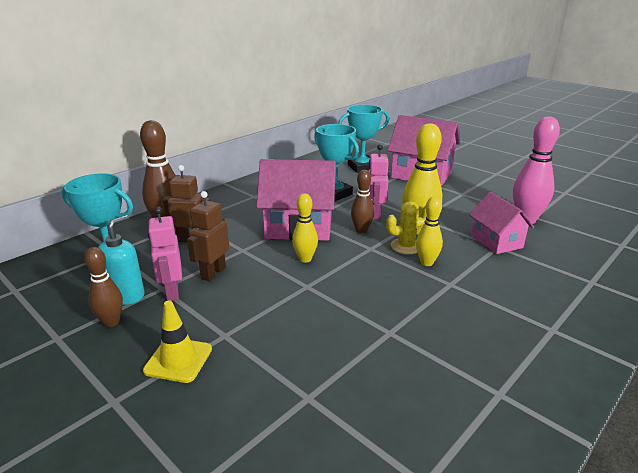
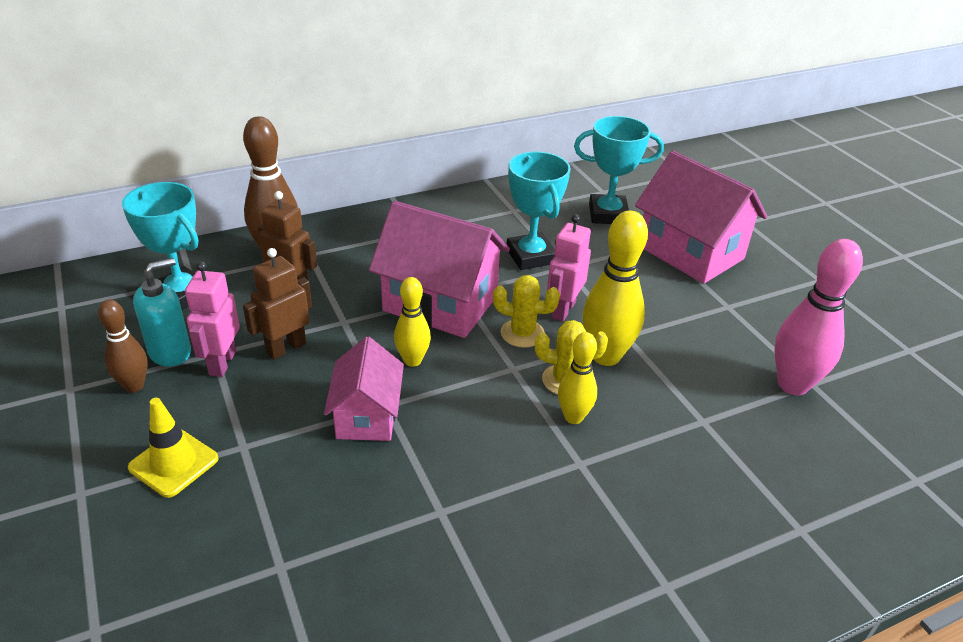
camera: 20 degrees right, 10 degrees up
(361, 230) = (522, 333): brown bowling pin -> yellow cactus
(496, 241) = (709, 411): pink house -> pink house (367, 416)

